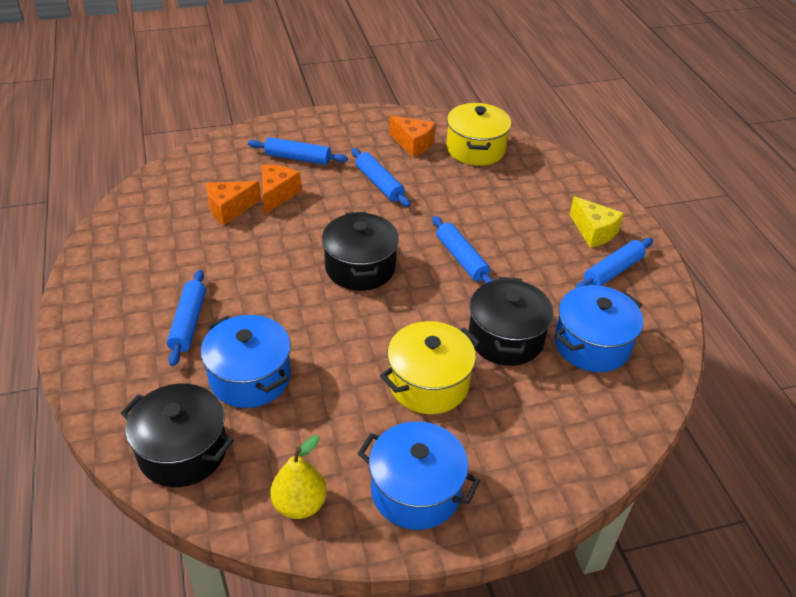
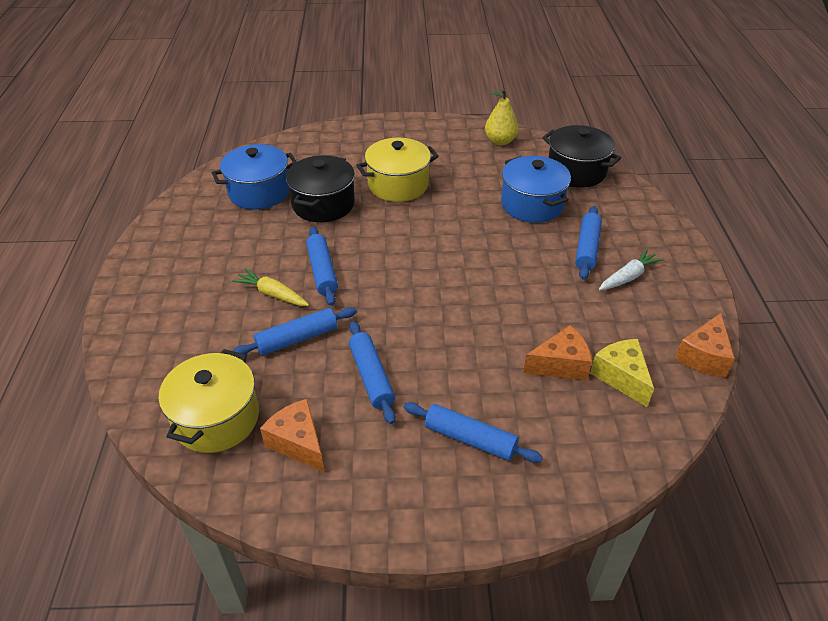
camera: 165 degrees left, 0 degrees up
(150, 295) = (628, 277): none -> white carrot
(277, 195) = (502, 378): orange cheese -> orange cheese (703, 356)
(360, 267) = (425, 276): black pot -> none
(416, 491) = (428, 138): blue pot -> none
(494, 232) = (272, 294): none -> yellow carrot
(593, 232) = (170, 281): yellow cheese -> yellow cheese (621, 377)
(613, 271) = (189, 241): blue rolling pin -> blue rolling pin (297, 338)

